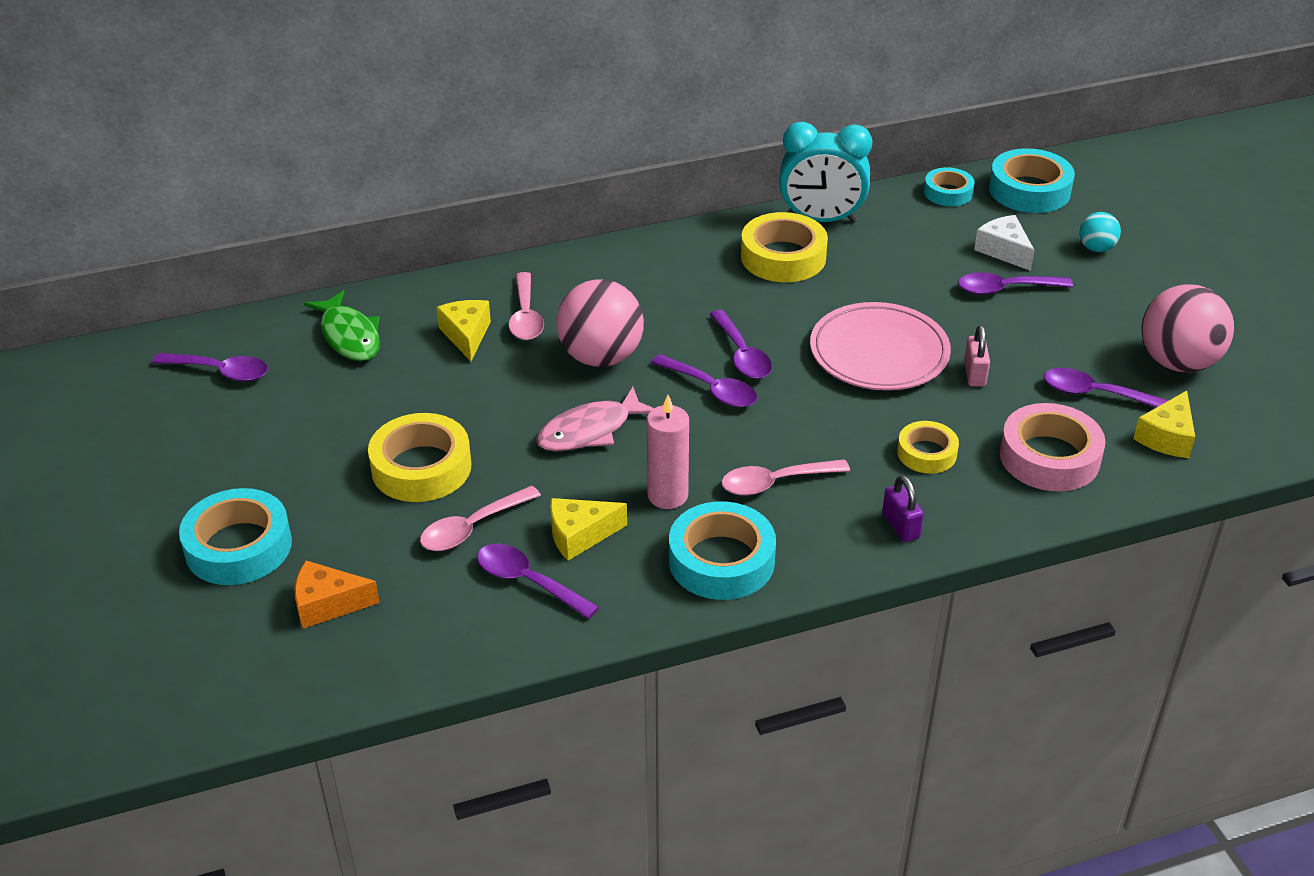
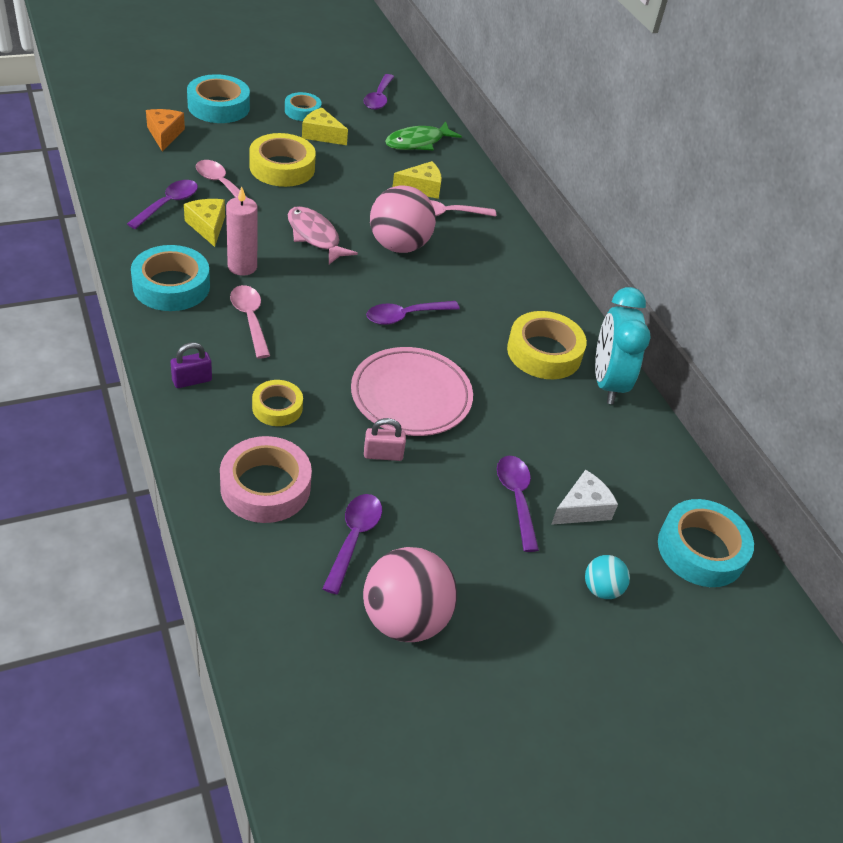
camera: 80 degrees right, 5 degrees up
(711, 389) = (361, 296): purple spoon -> none
(948, 192) = (677, 480): turquoise tape -> turquoise tape (302, 111)
(1167, 437) = (287, 582): yellow cheese -> yellow cheese (321, 135)

